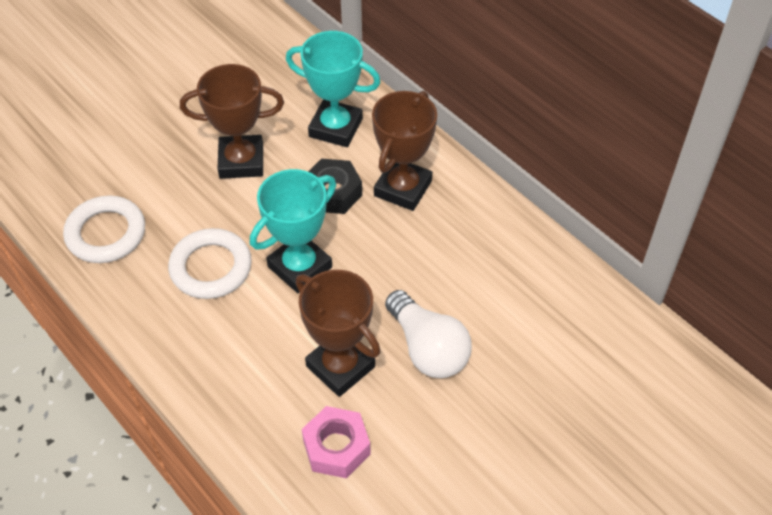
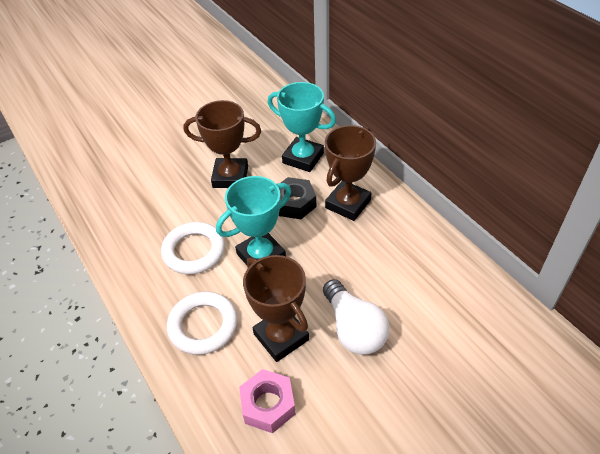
camera: 10 degrees right, 5 degrees down
(106, 233) = (123, 220): white ring -> white ring (203, 325)

